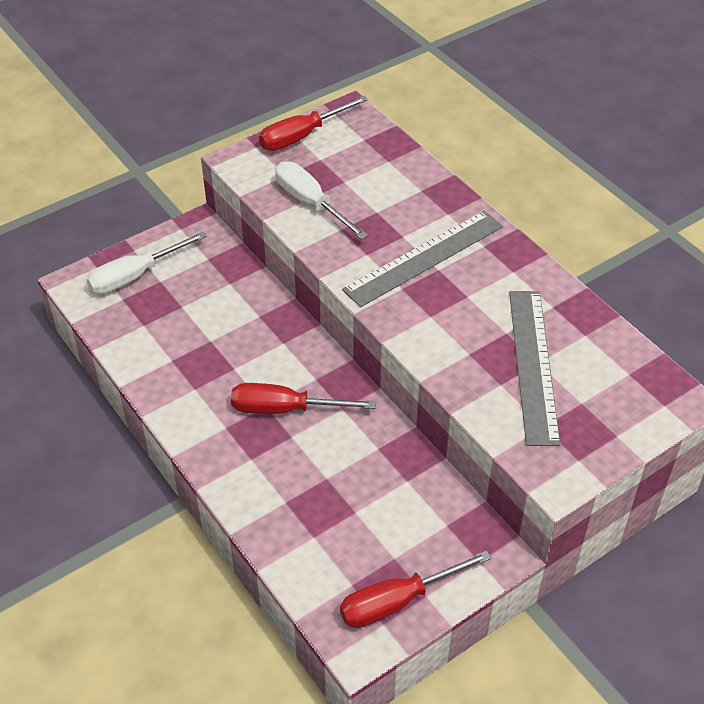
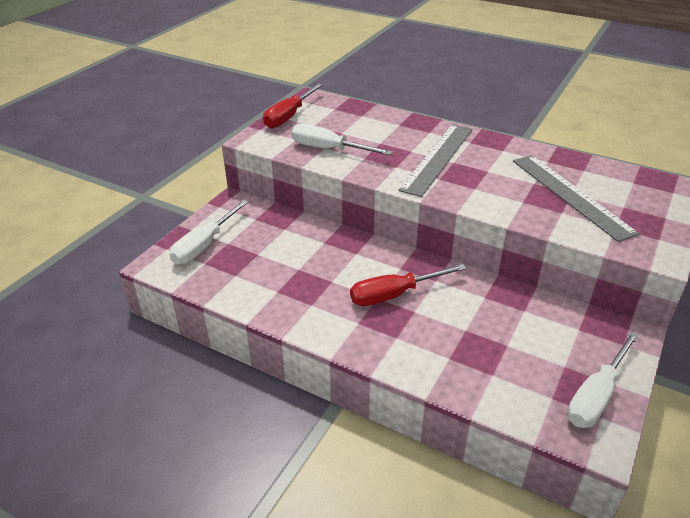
camera: 25 degrees left, 10 degrees down
(398, 601) = (596, 396): red screwdriver -> white screwdriver

